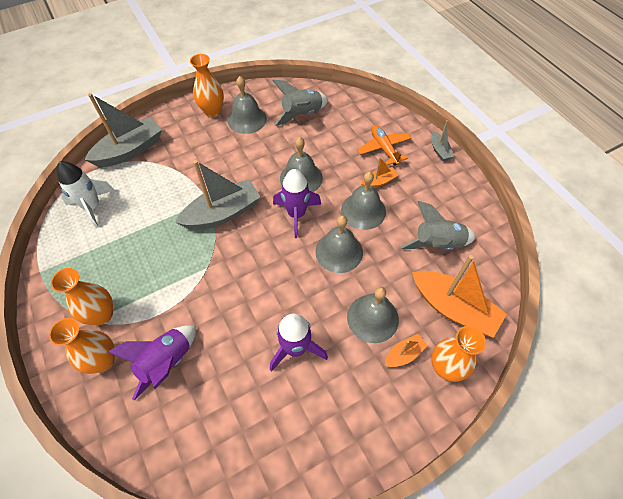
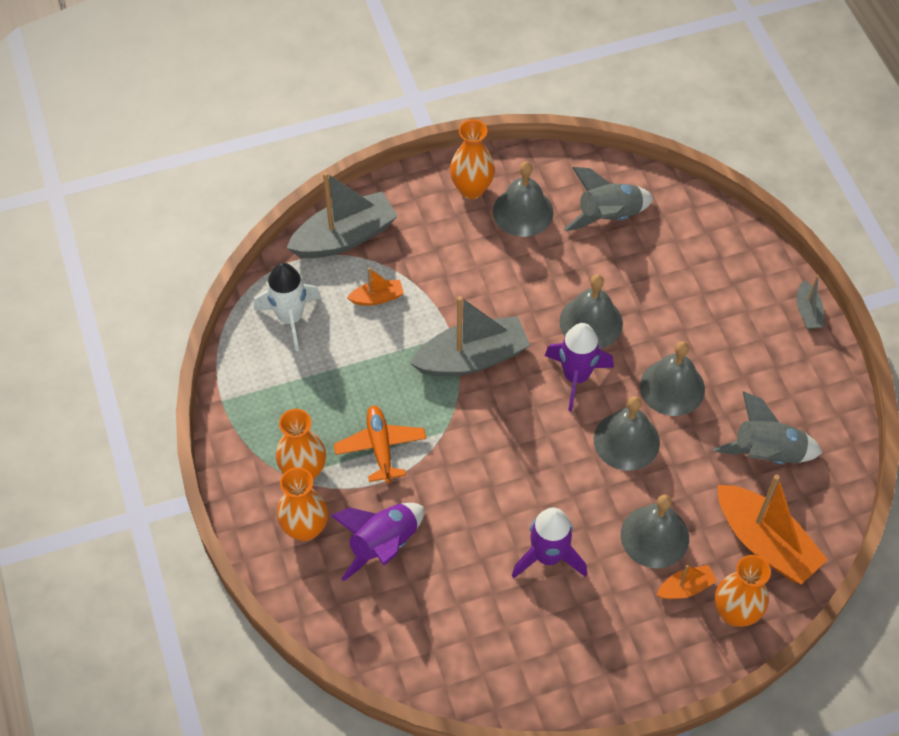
camera: 10 degrees right, 0 degrees up
(379, 182) = (704, 347): orange boat -> orange boat (377, 298)
(384, 149) = (723, 295): orange plane -> orange plane (380, 447)

